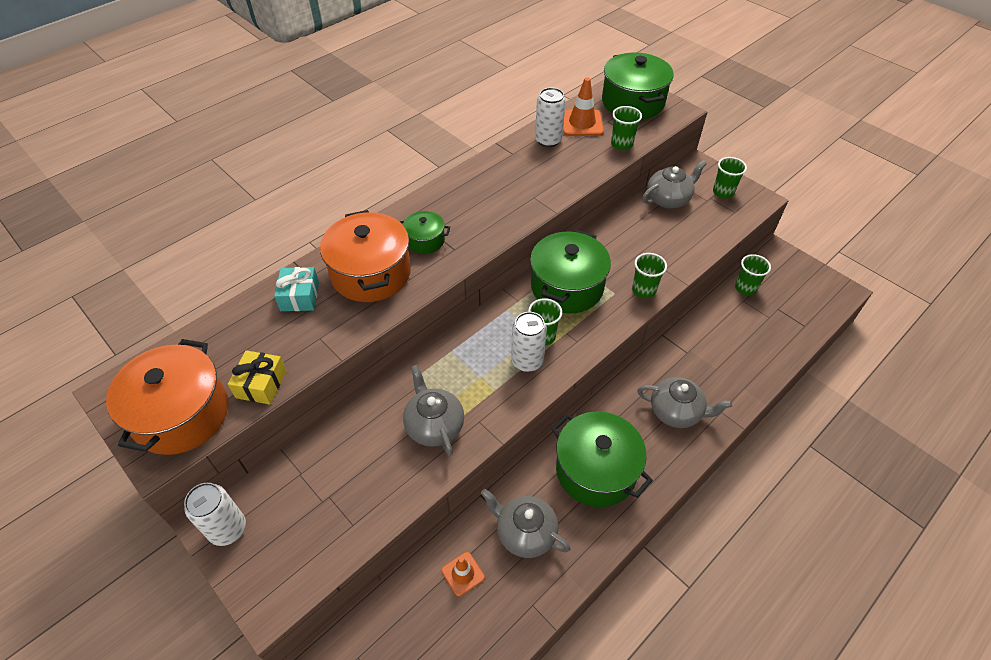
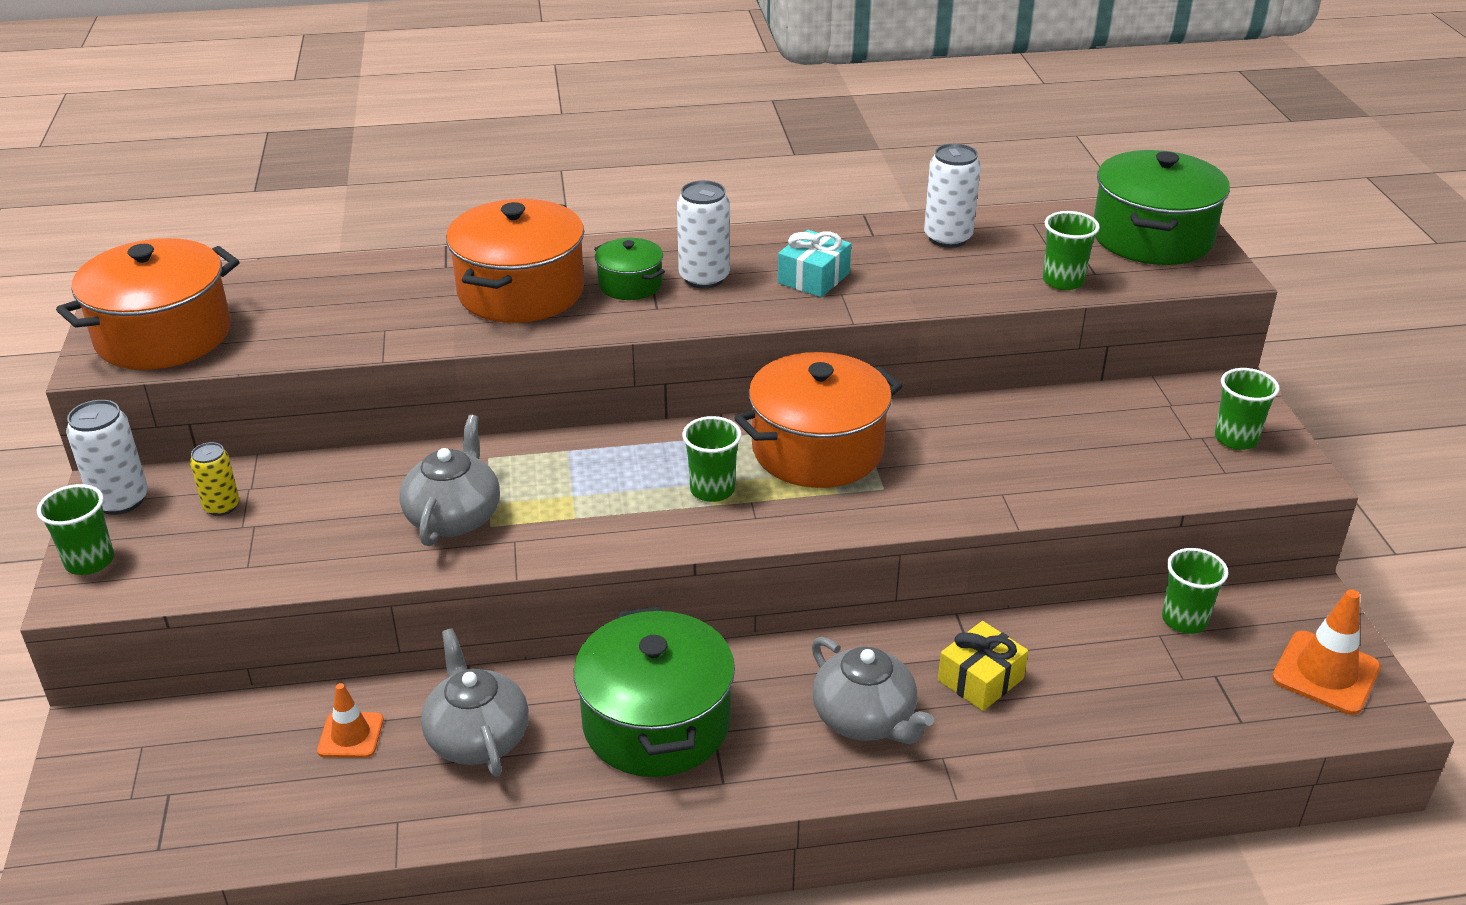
camera: 35 degrees right, 15 degrees down
(261, 384) = (271, 345): yellow gift -> yellow gift (980, 679)
(296, 496) = (222, 506): none -> yellow can
(300, 296) = (411, 281): turquoise gift -> turquoise gift (813, 278)
(527, 361) = (656, 507): white can -> white can (704, 278)
(567, 287) = (817, 450): green pot -> orange pot
(582, 123) = (1029, 235): orange traffic cone -> orange traffic cone (1325, 673)
(644, 290) = (935, 504): green cup -> green cup (89, 561)
(668, 199) = (1120, 411): grey teapot -> none

